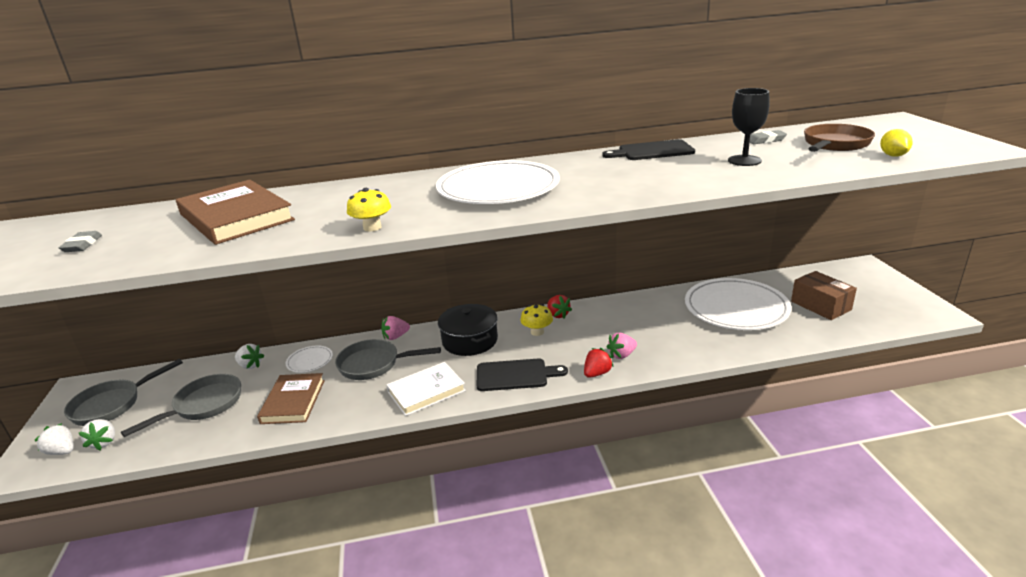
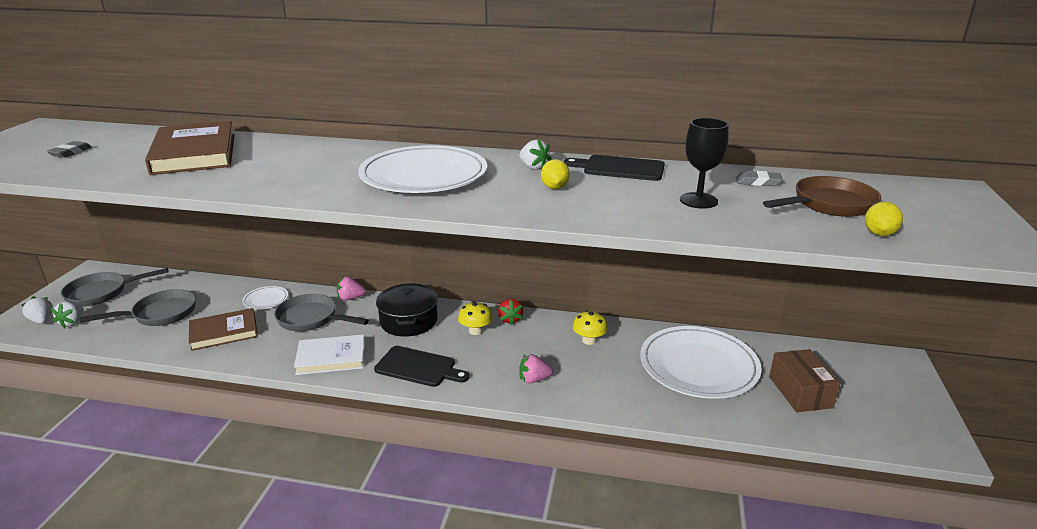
camera: 20 degrees right, 0 degrees up
(250, 365) = (219, 290): white strawberry -> white strawberry (533, 167)
(293, 401) = (224, 332): brown book -> brown book turned 45 degrees clockwise
(372, 227) = (275, 189): yellow mushroom -> yellow mushroom (589, 340)
(597, 373) = (493, 390): red strawberry -> none
(623, 174) = (554, 187): none -> yellow lemon

